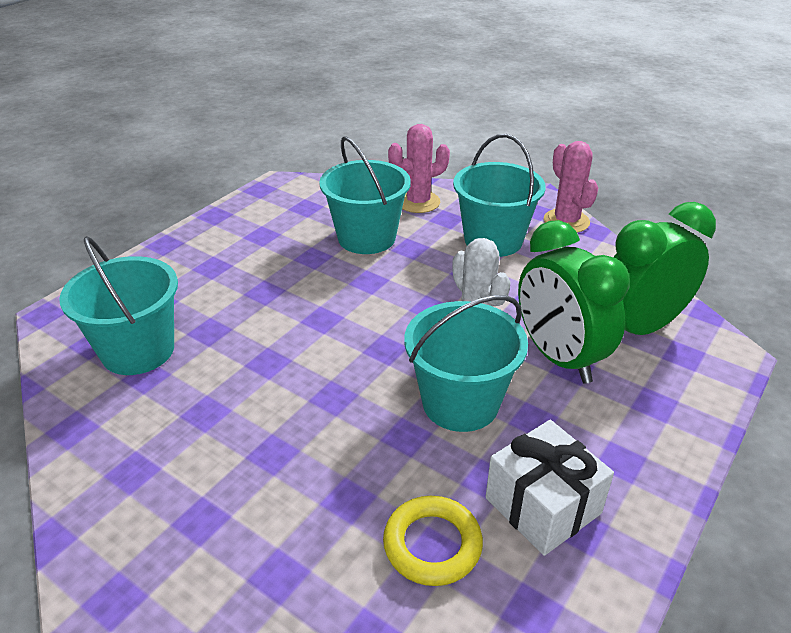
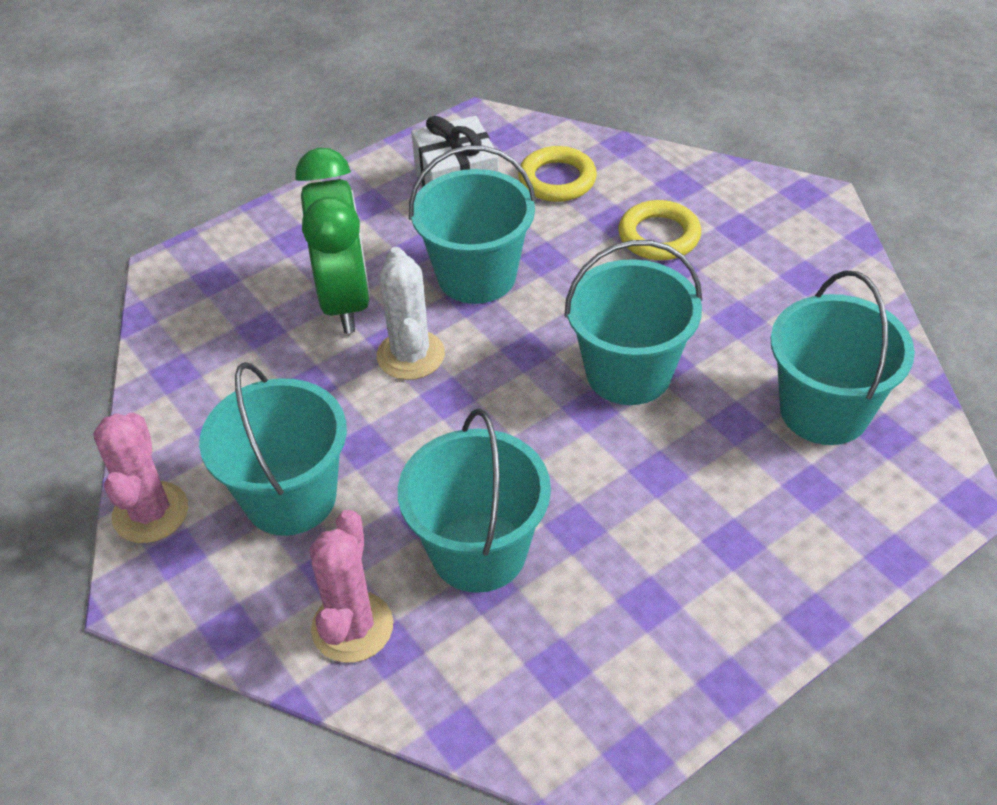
camera: 160 degrees left, 10 degrees up
(292, 488) = (659, 236): none -> yellow ring
(298, 348) = (628, 373): none -> turquoise bucket
(418, 202) = (352, 627): pink cactus -> pink cactus turned 75 degrees counterclockwise
(639, 328) = (228, 315): green clock -> none

